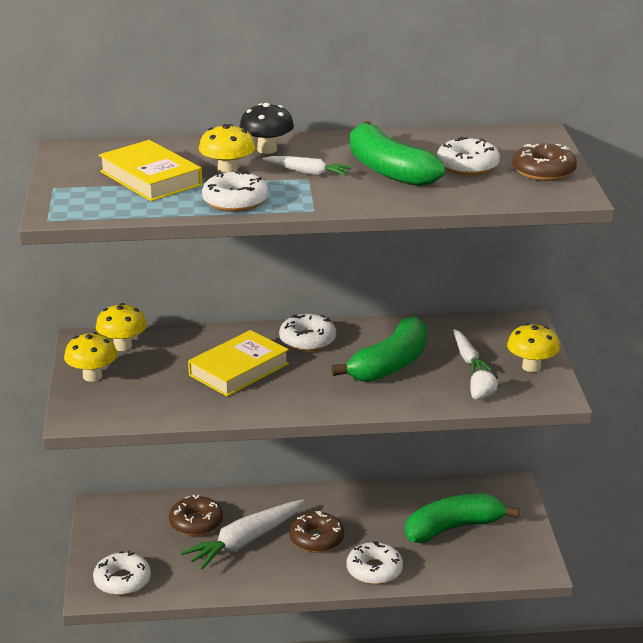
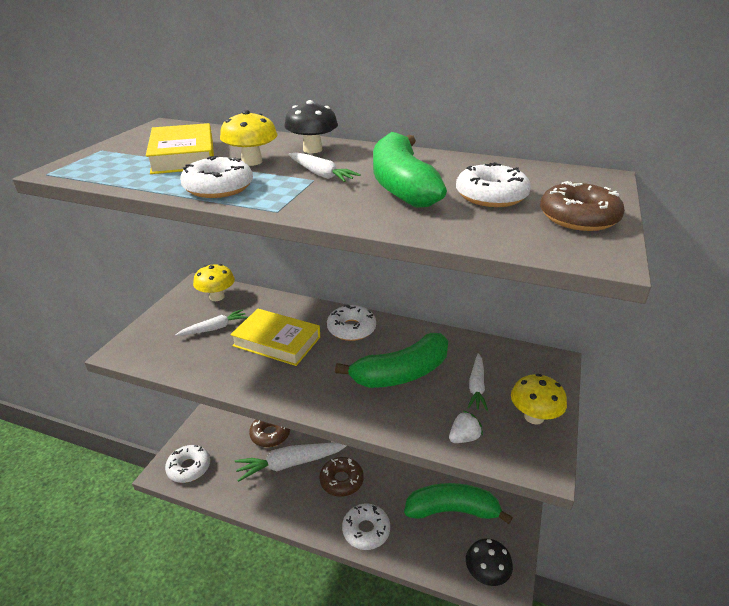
camera: 25 degrees right, 5 degrees up
(92, 376) = (172, 317): yellow mushroom -> none
(156, 375) = (214, 328): none -> white carrot
(239, 369) = (277, 341): yellow book -> yellow book turned 45 degrees clockwise
(515, 565) = (486, 574): none -> black mushroom

